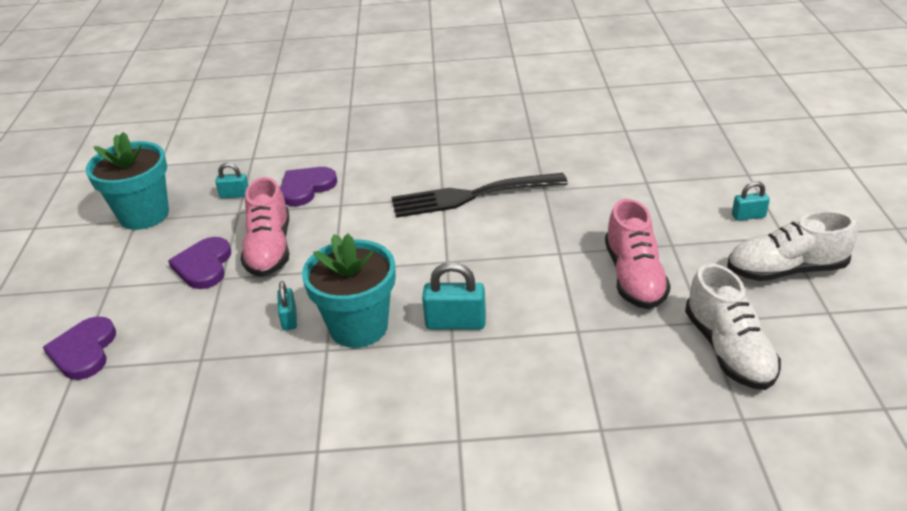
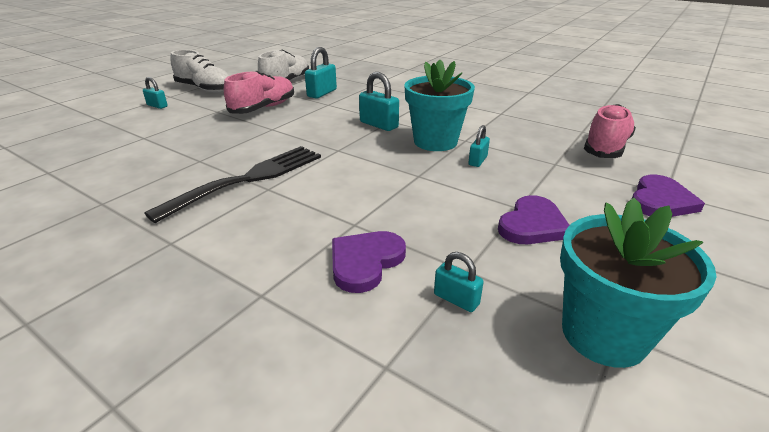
camera: 145 degrees left, 5 degrees down
(270, 249) = (458, 212): pink shoe -> pink shoe (606, 147)
(306, 188) = (365, 262): purple heart -> purple heart turned 135 degrees clockwise
(471, 196) = (249, 179): black fork -> black fork turned 75 degrees counterclockwise
(629, 352) = (322, 93): none -> turquoise padlock

